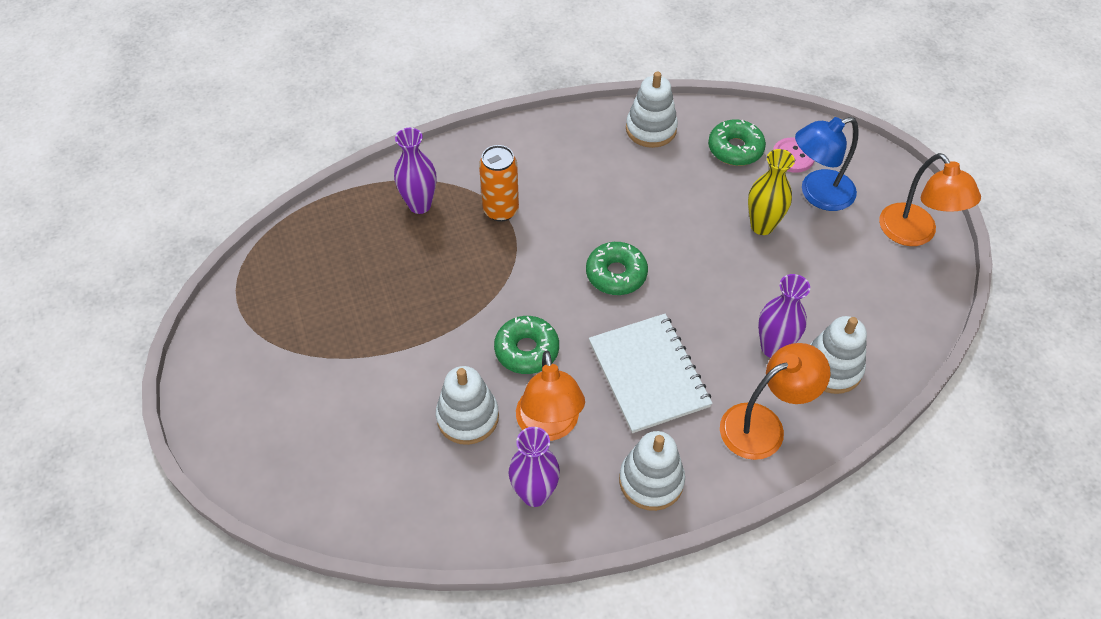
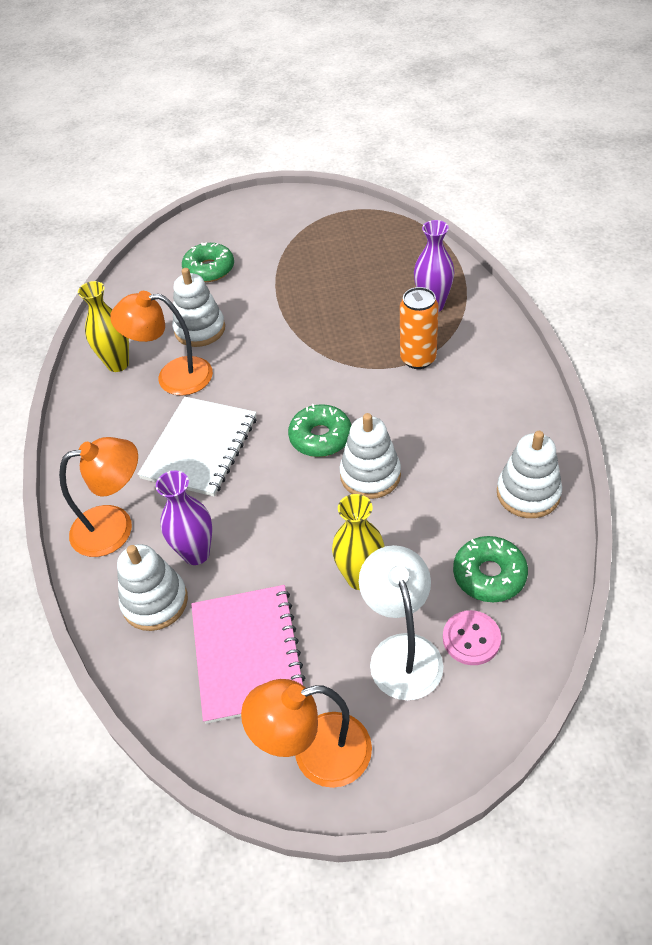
camera: 105 degrees right, 5 degrees down
(526, 350) = (252, 367): green donut -> green donut (209, 269)
(534, 494) = (118, 364): purple vase -> yellow vase
(648, 374) = (199, 448): white notebook -> white notebook turned 60 degrees counterclockwise
(651, 481) = (97, 436): white stacking toy -> white stacking toy (370, 475)
(763, 425) = (115, 527): orange lamp -> orange lamp turned 90 degrees counterclockwise
(817, 194) = (402, 651): blue lamp -> white lamp
(855, 289) = (247, 654): none -> pink notebook

